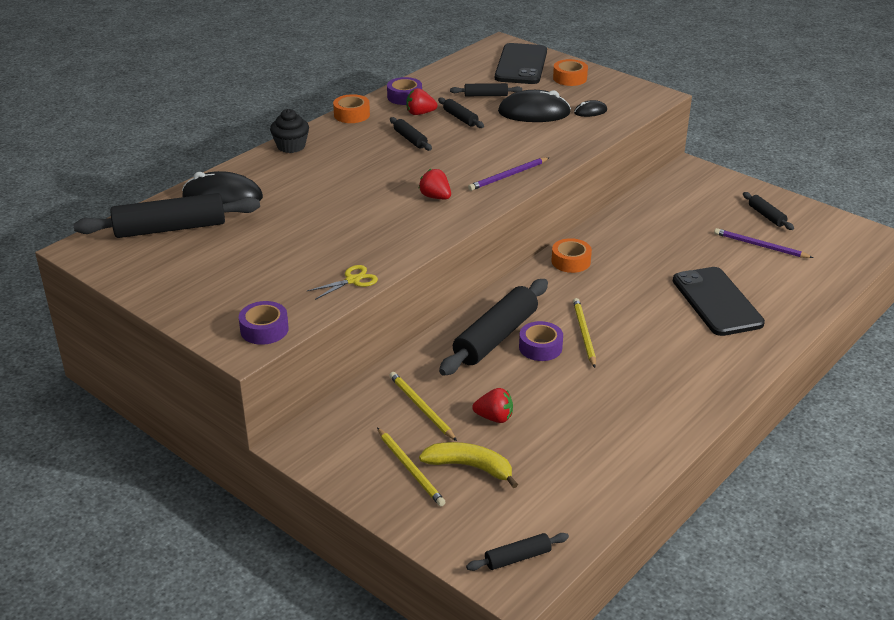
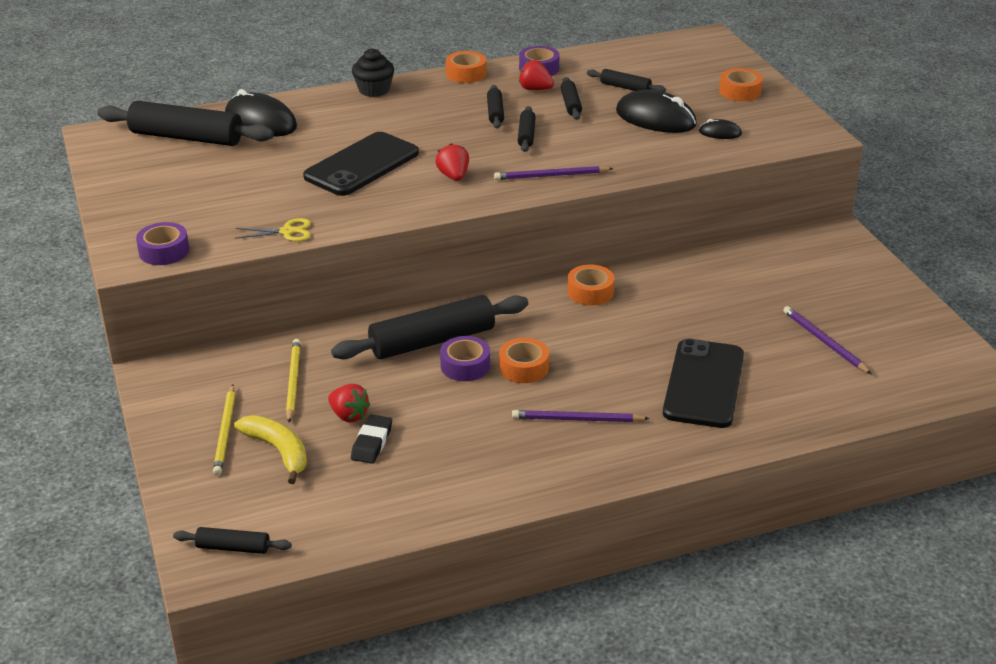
camera: 30 degrees right, 0 degrees up
(521, 65) = (702, 64): black phone -> black phone (362, 165)
(535, 432) = (372, 443): none -> black eraser
(584, 333) = (524, 367): yellow pencil -> orange tape
(661, 358) = (577, 419): none -> purple pencil
(766, 216) = (870, 312): black rolling pin -> black rolling pin (526, 135)

